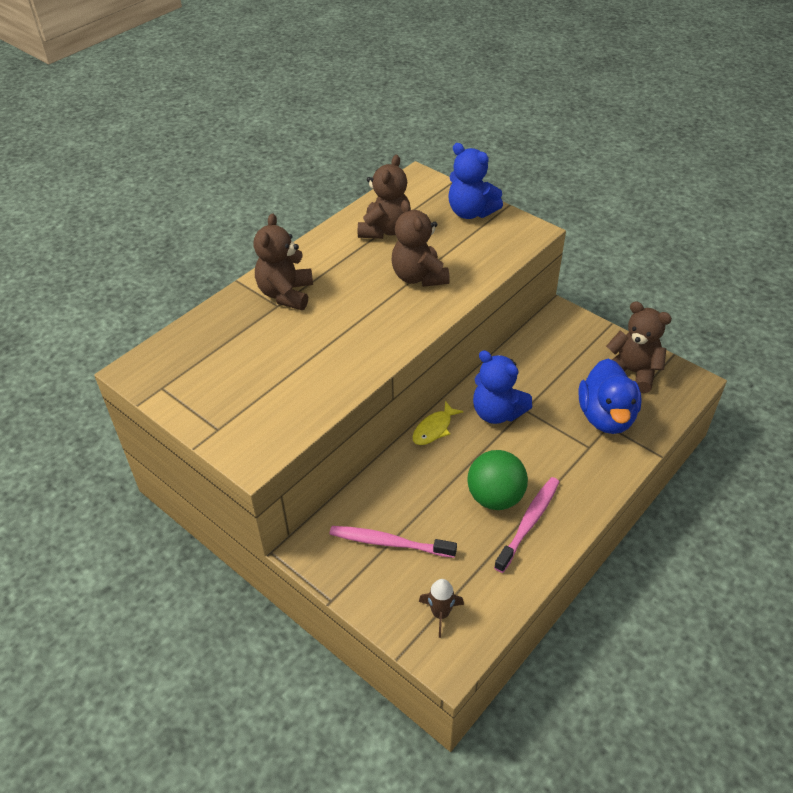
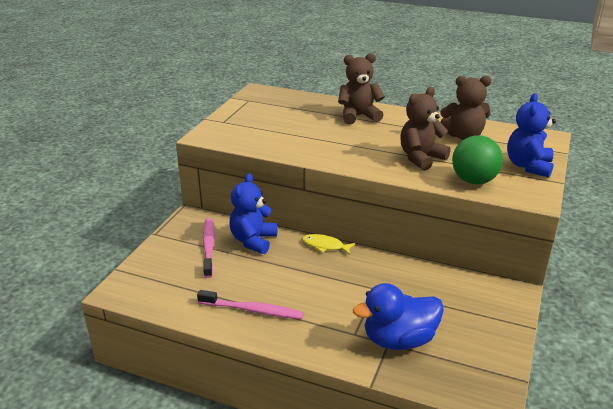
camera: 70 degrees right, 15 degrees down
(440, 613) = (155, 281): brown rocket -> none
(495, 497) = (271, 288): green ball -> green ball (473, 181)
(497, 412) = (362, 274): blue teddy bear -> blue teddy bear (253, 241)
(632, 372) = (473, 351): brown teddy bear -> none

